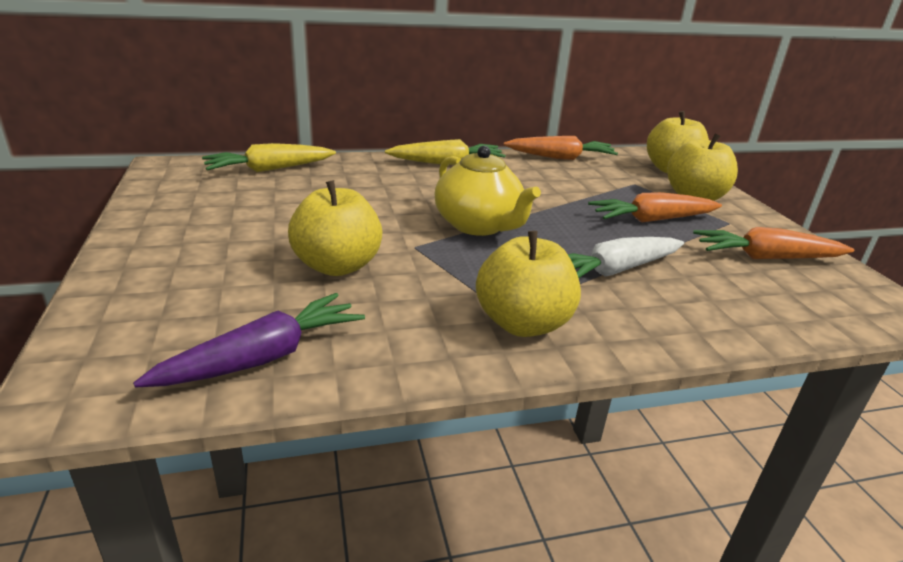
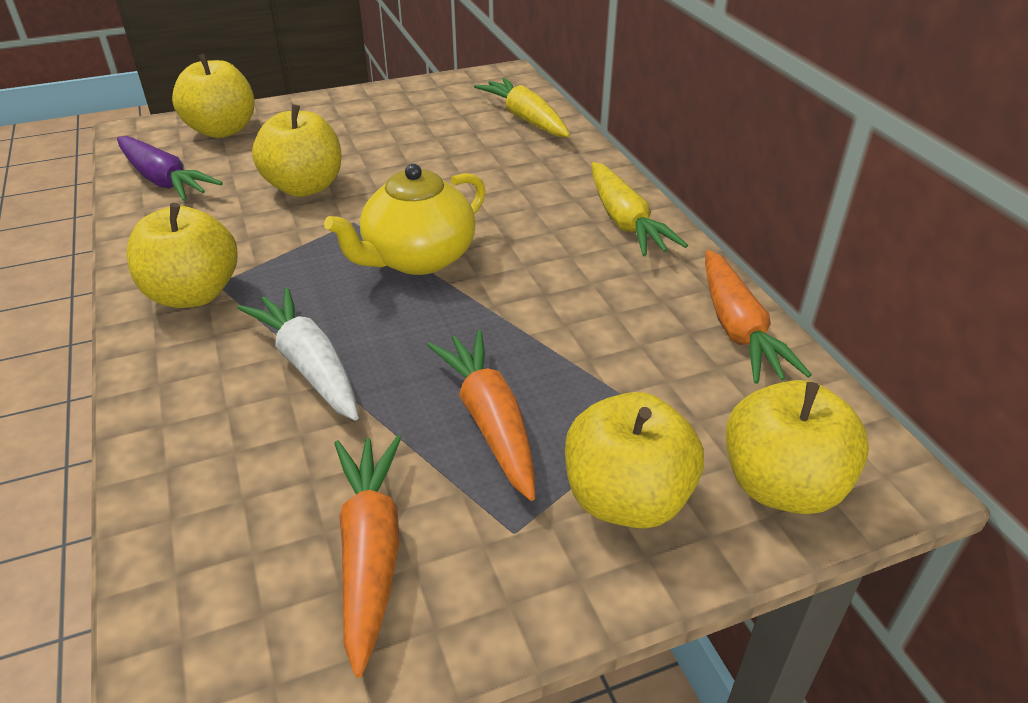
camera: 85 degrees right, 10 degrees up
(142, 317) = (222, 130): none -> yellow apple

